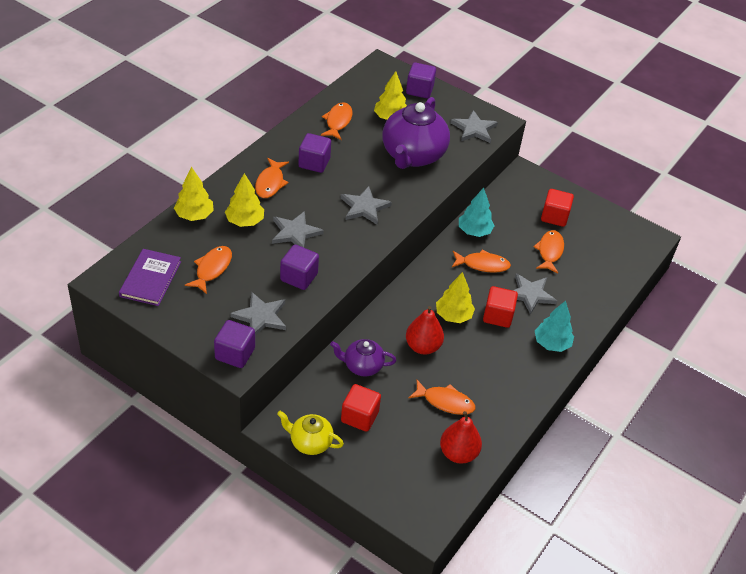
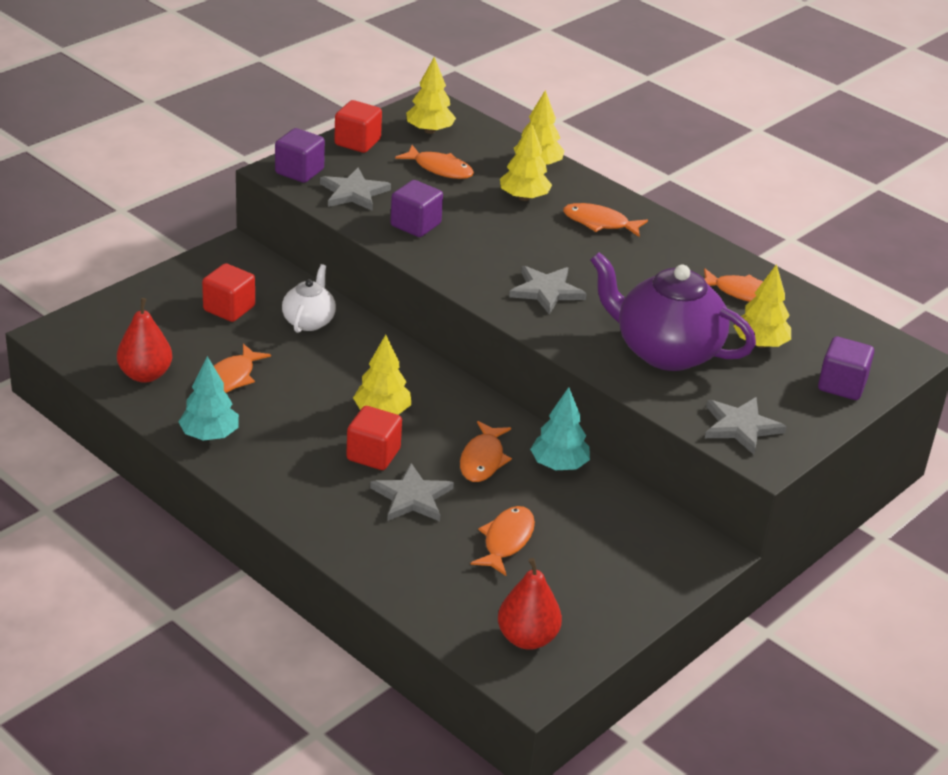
camera: 100 degrees right, 10 degrees down
(150, 279) = (429, 130): purple book -> yellow tree
(295, 232) = (499, 231): grey star -> none
(310, 442) = (203, 269): yellow teapot -> none
(314, 163) = (644, 261): purple cube -> none
(362, 366) = (309, 321): purple teapot -> white teapot
(422, 346) = (330, 375): red pear -> red pear (527, 638)
(549, 251) = (506, 540): orange fish -> orange fish turned 90 degrees counterclockwise
(551, 343) = (307, 498): turquoise tree -> turquoise tree (209, 435)
(554, 217) = (592, 566): red cube -> red cube (357, 142)

